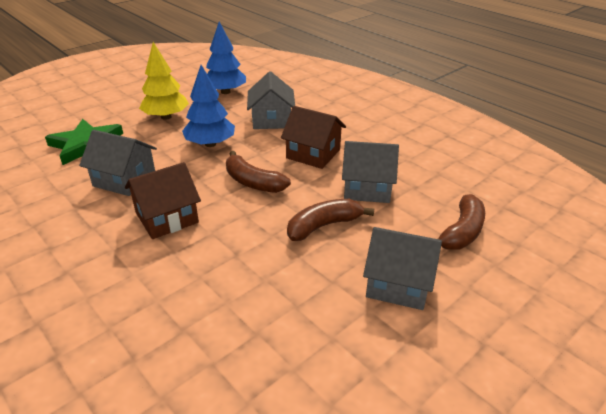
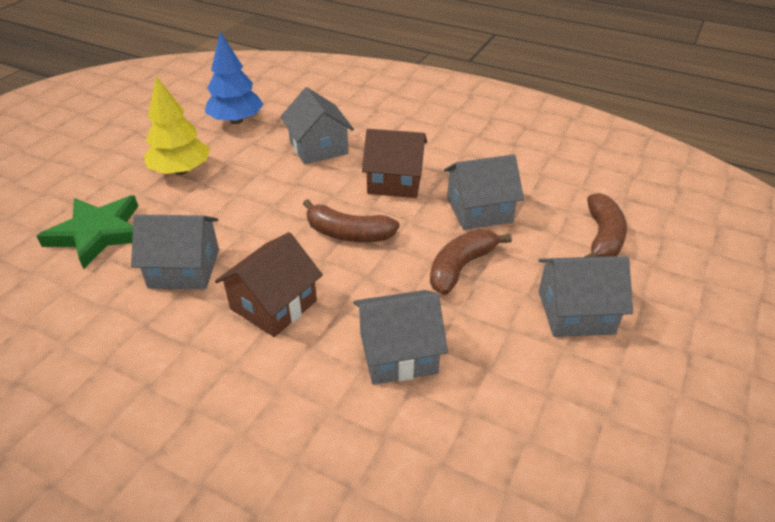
camera: 20 degrees left, 5 degrees up
(210, 144) = (264, 196): blue tree -> none
(233, 274) = (398, 353): none -> grey house

